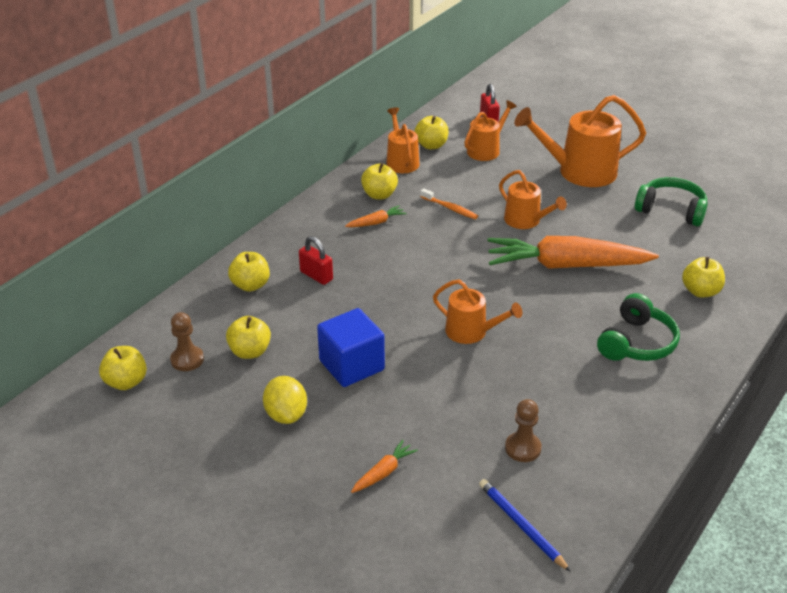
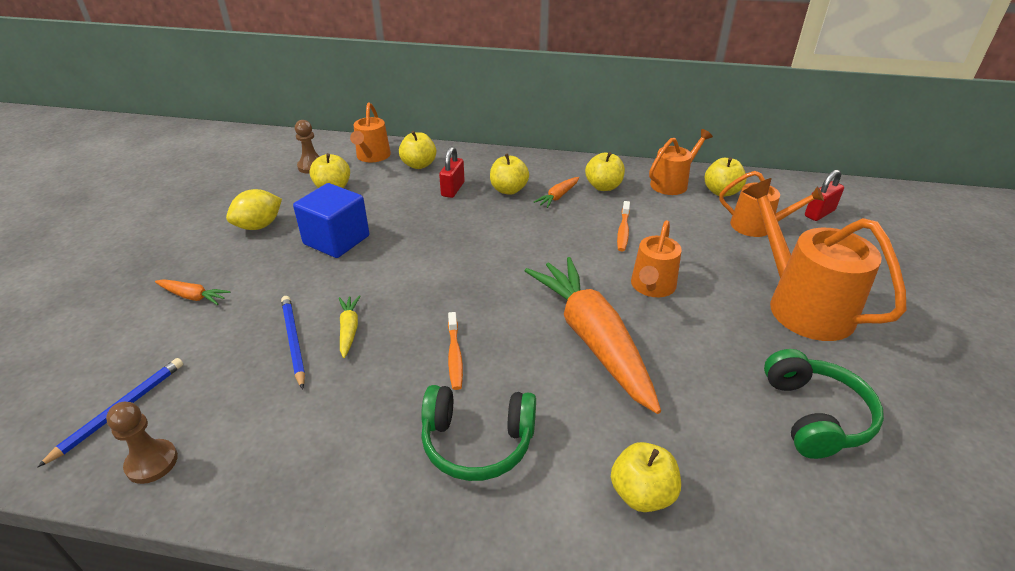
camera: 65 degrees right, 0 degrees up
(126, 382) = (277, 152): yellow apple -> yellow apple (508, 190)
(376, 222) = (558, 197): orange carrot -> orange carrot turned 90 degrees clockwise
(471, 332) = (422, 297): orange watering can -> orange watering can (372, 156)
(487, 414) = (293, 341): none -> blue pencil
(489, 380) = (349, 329): none -> yellow carrot
(523, 448) = (244, 382): brown pawn -> brown pawn (152, 462)
(550, 332) = (455, 356): none -> orange toothbrush

